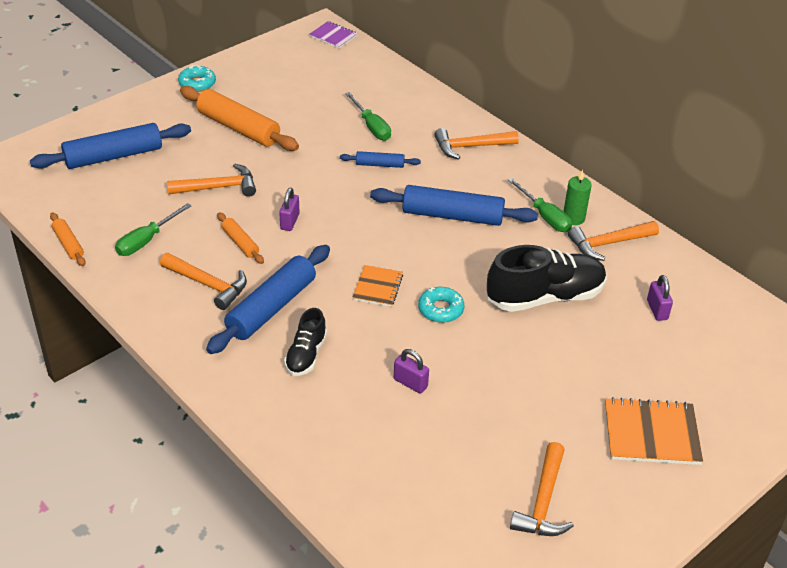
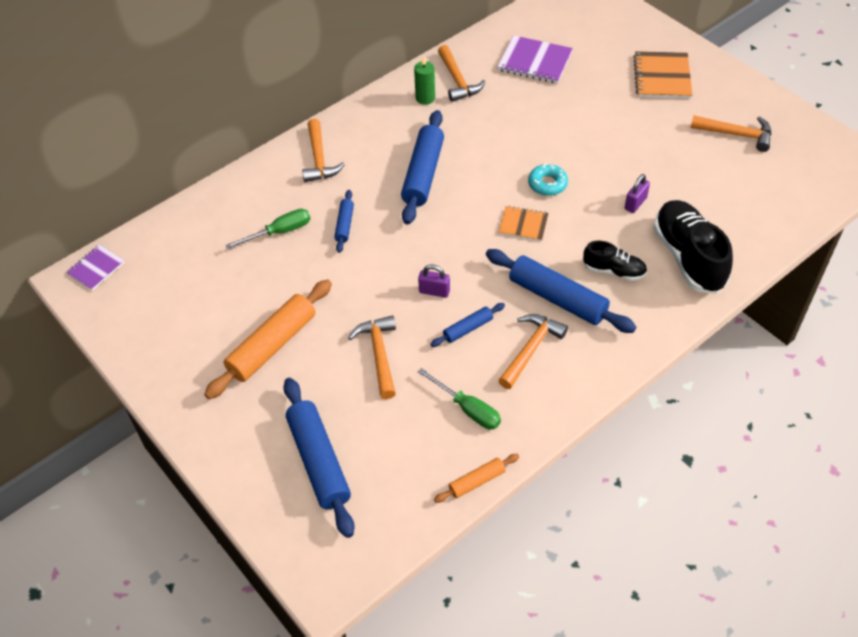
camera: 85 degrees left, 10 degrees up
(197, 83) = (177, 393): turquoise donut -> none
(240, 243) = (468, 328): orange rolling pin -> blue rolling pin
(544, 216) = (423, 115): green screwdriver -> none
(545, 297) = (526, 121): black shoe -> black shoe (688, 257)
(657, 310) = (534, 61): purple padlock -> purple notebook

